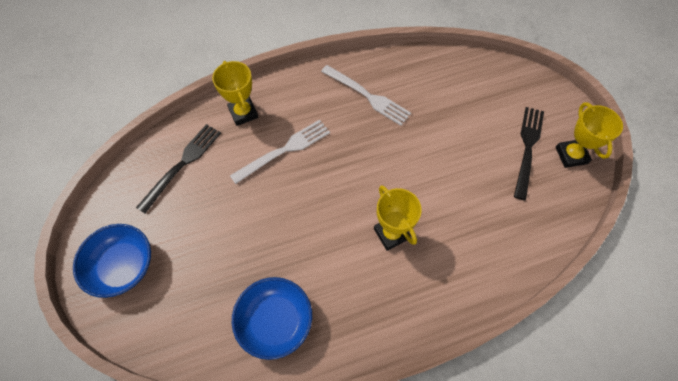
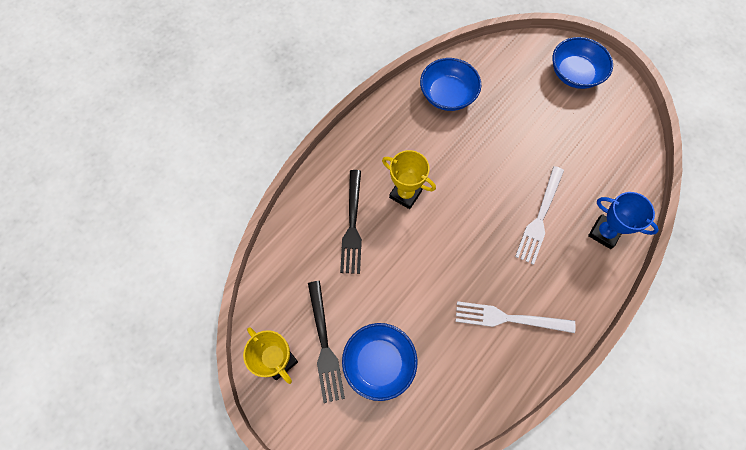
camera: 150 degrees right, 5 degrees up
(183, 164) = (608, 161): black fork -> black fork (352, 226)
(243, 113) = (604, 233): yellow trophy -> blue trophy
(487, 116) = (379, 363): none -> blue bowl

